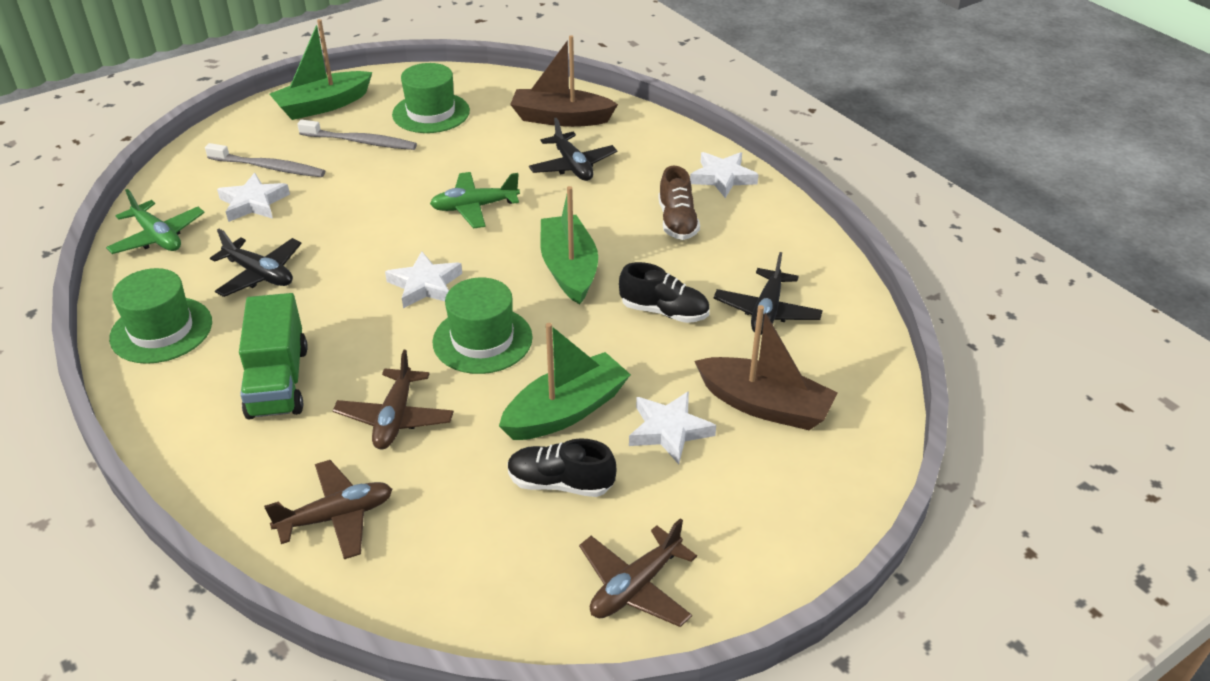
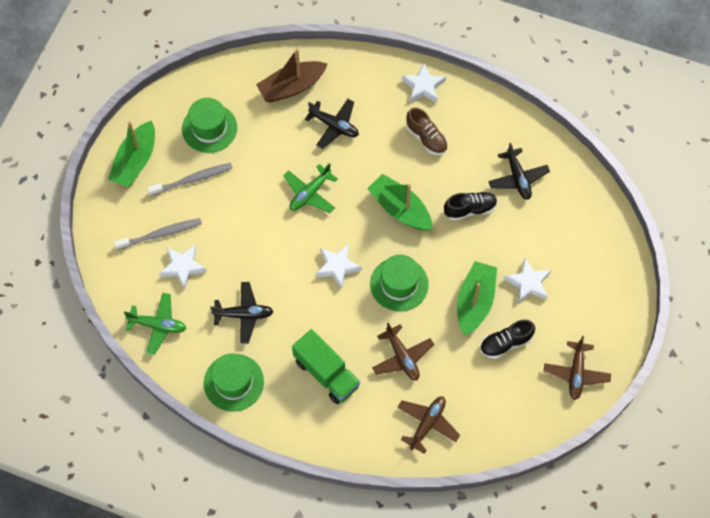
camera: 35 degrees left, 25 degrees up
(764, 405) = (558, 241): brown boat -> none

